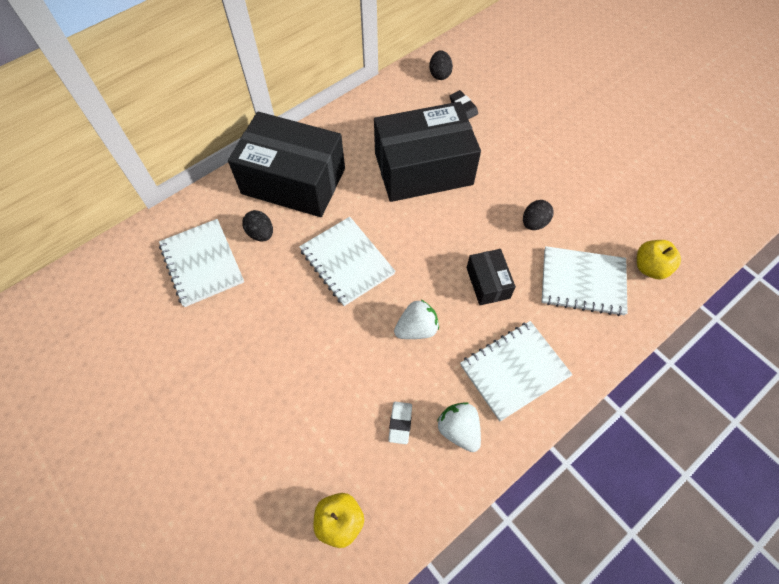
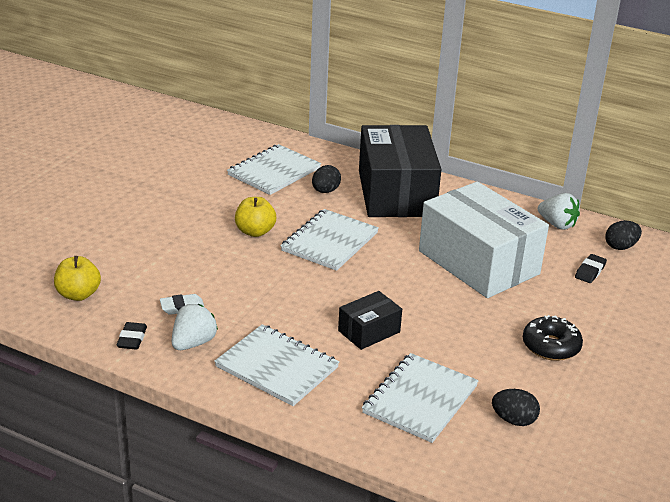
camera: 65 degrees right, 30 degrees down
(416, 328) = (285, 297): white strawberry -> white strawberry (557, 224)
(423, 168) = (478, 262): black box -> white box
(434, 485) = (132, 339): none -> black eraser
(534, 223) = (472, 350): black egg -> black egg (513, 420)
(544, 173) = (551, 346): none -> black donut
(582, 282) = (420, 399): white notebook -> white notebook turned 45 degrees clockwise
(650, 267) = (482, 453): yellow apple -> yellow apple (255, 232)

